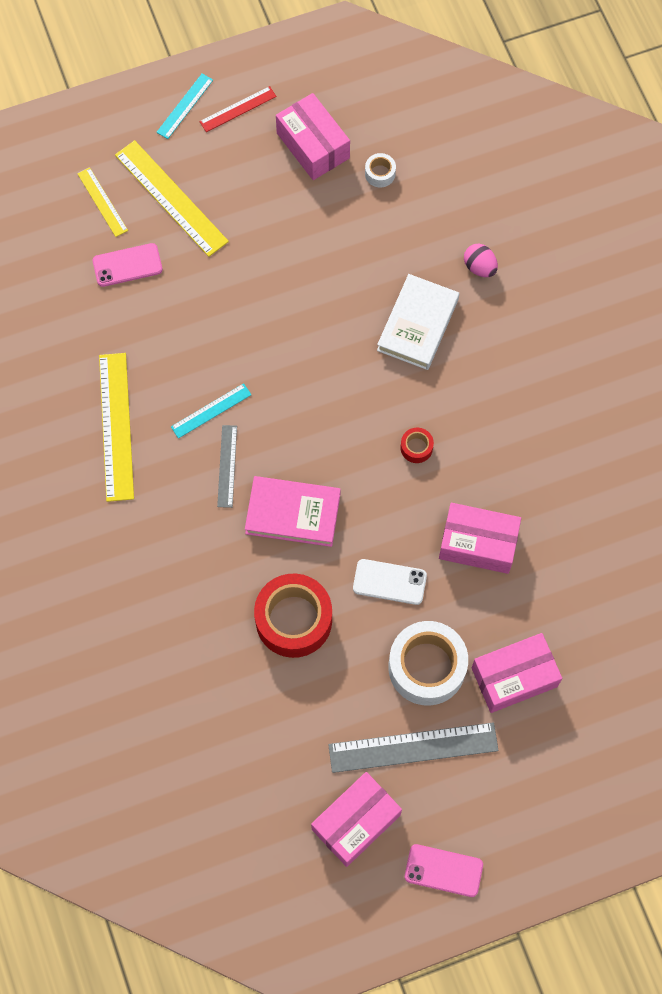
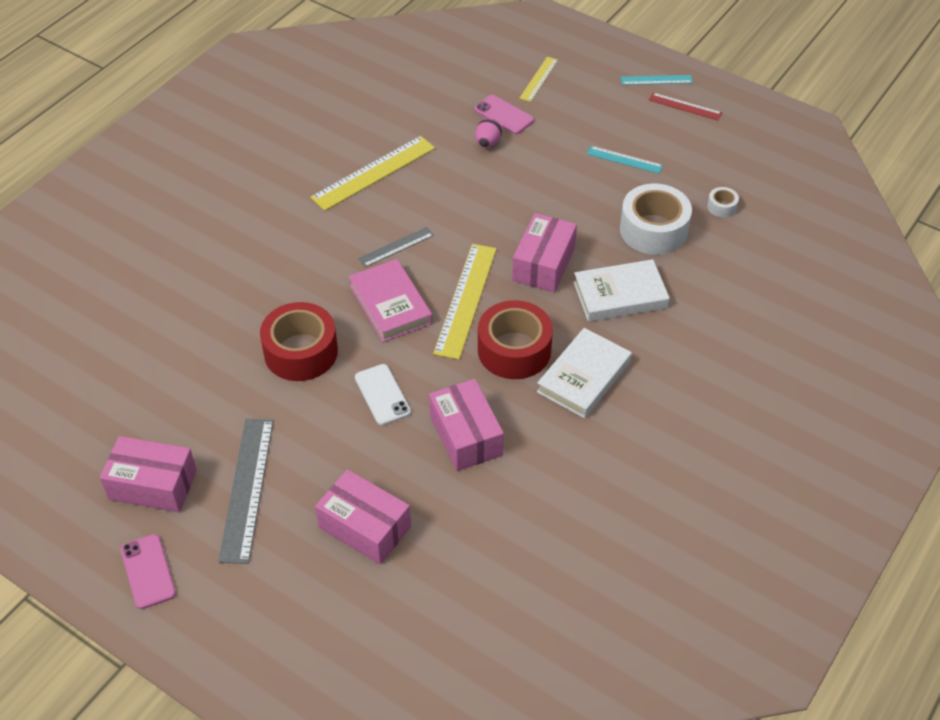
camera: 55 degrees right, 20 degrees down
(171, 198) = (578, 109): yellow ruler -> yellow ruler (465, 300)
(211, 410) = (433, 215): turquoise ruler -> turquoise ruler (624, 159)
(313, 145) = (702, 159): pink box -> pink box (543, 264)
(413, 747) = (247, 488): grey ruler -> grey ruler turned 45 degrees clockwise
(416, 448) = (514, 350): red tape -> red tape, size x2.29
(427, 667) = (326, 460): white tape -> white tape (653, 230)
(479, 267) = (709, 306): pink egg -> pink egg (488, 143)
(483, 414) = (584, 377): none -> white book

